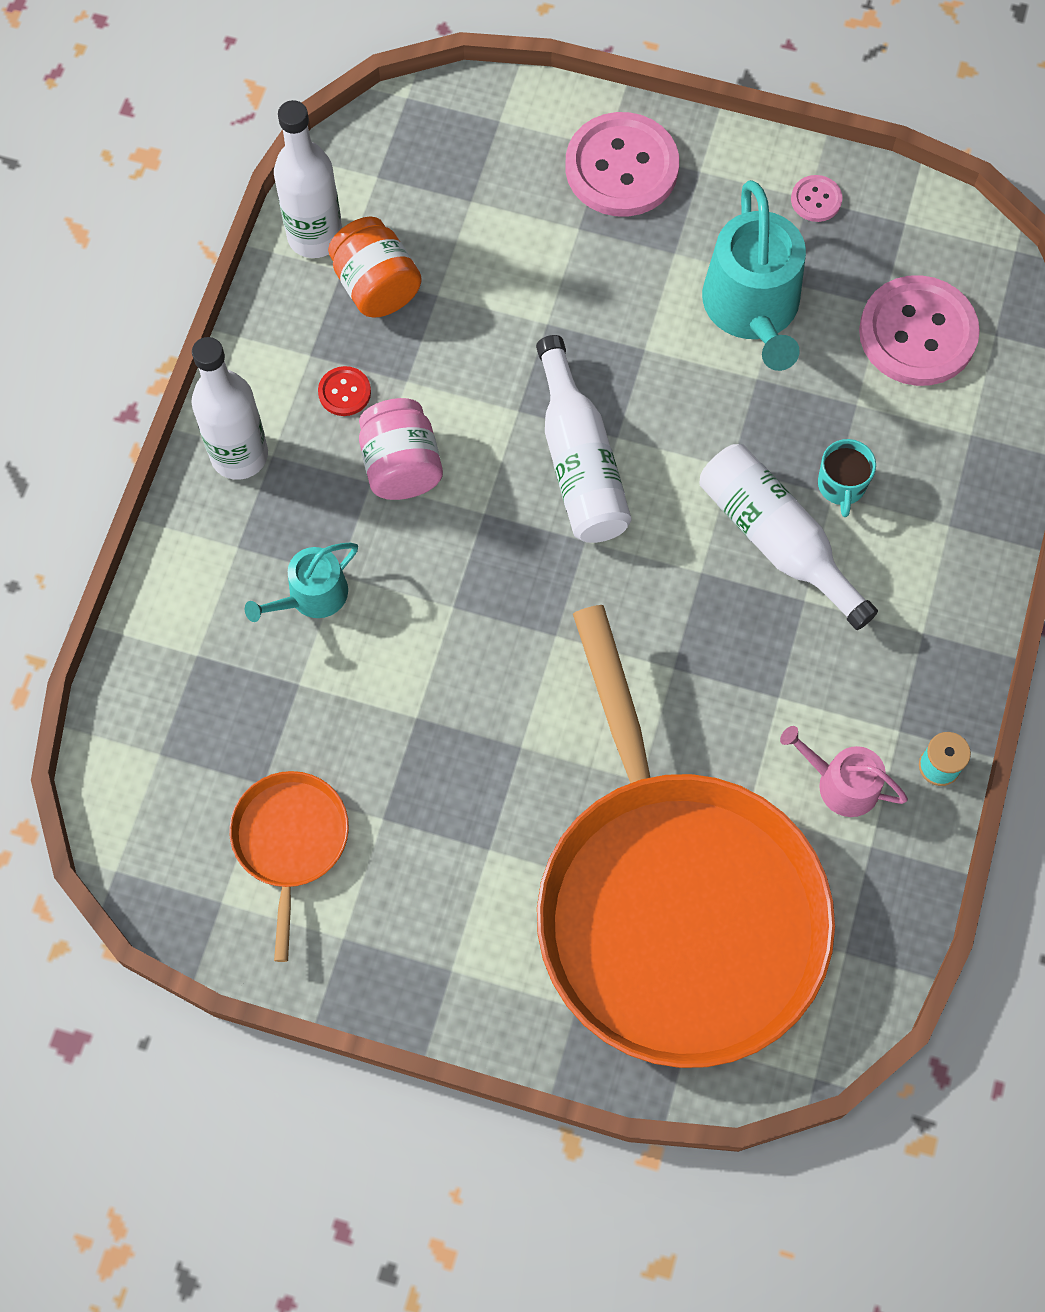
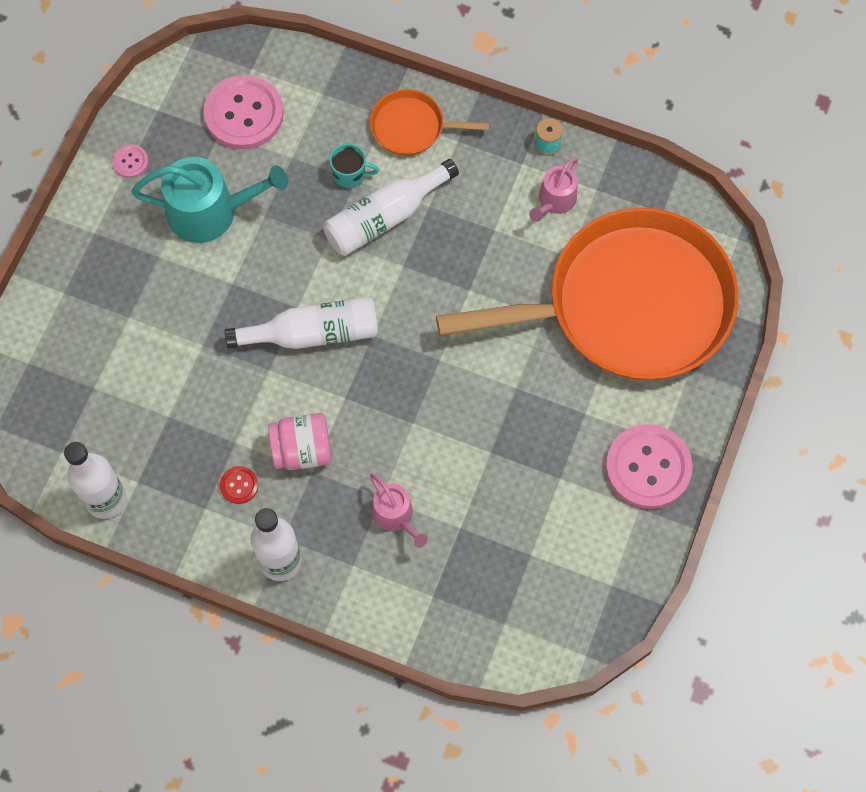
camera: 85 degrees left, 0 degrees up
(290, 840) = (571, 538): orange pan -> orange pan (411, 127)
(311, 596) = (396, 516): turquoise watering can -> pink watering can
(376, 286) = (155, 458): orange jar -> none
(621, 167) = (83, 284): pink button -> pink button (648, 467)

